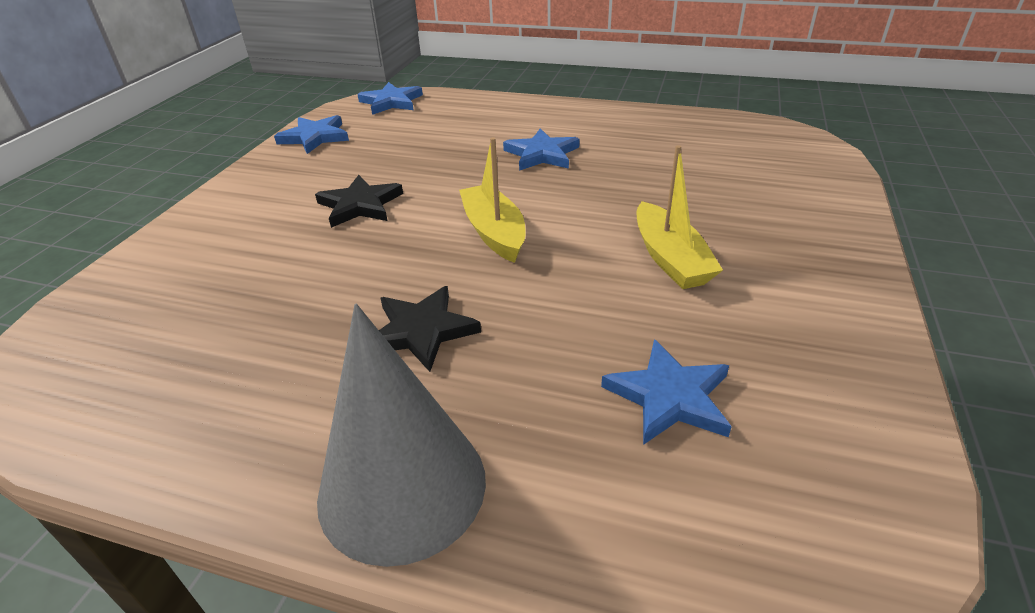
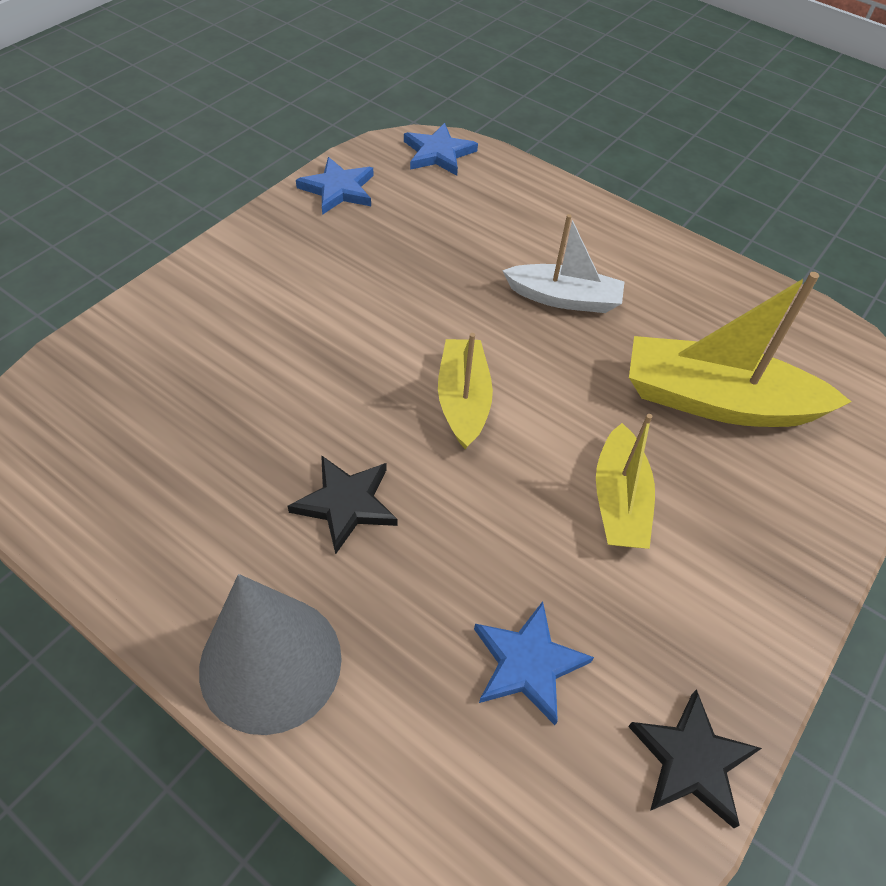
camera: 15 degrees right, 15 degrees up
(360, 205) = (349, 314): black star -> black star (692, 760)
(542, 154) = (564, 298): blue star -> white boat
(702, 180) = (716, 401): none -> yellow boat

